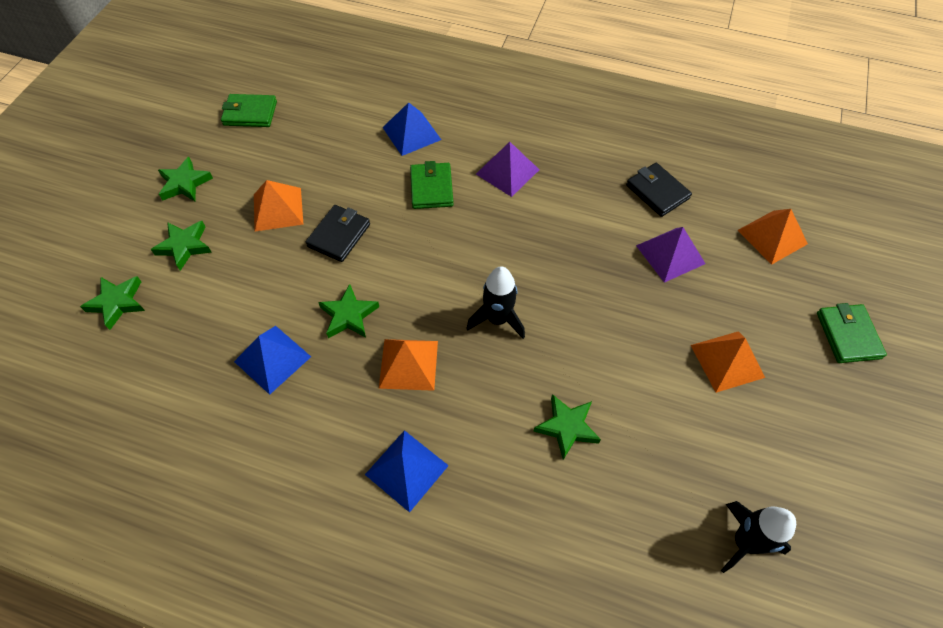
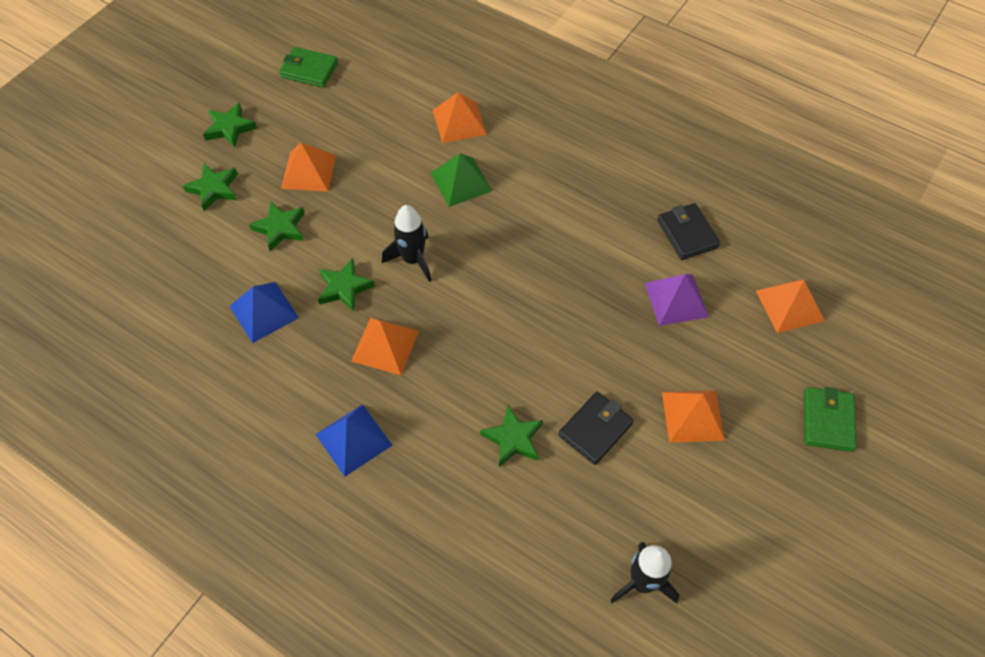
camera: 15 degrees right, 0 degrees up
(117, 303) = (141, 229): green star -> green star (280, 228)
(339, 235) = (358, 209): black wallet -> black wallet (595, 429)
(411, 133) = (459, 122): blue pyramid -> orange pyramid
(431, 188) = (461, 182): green wallet -> green pyramid
(497, 319) = (482, 323): black rocket -> black rocket (413, 260)
(507, 171) = (541, 181): purple pyramid -> none

